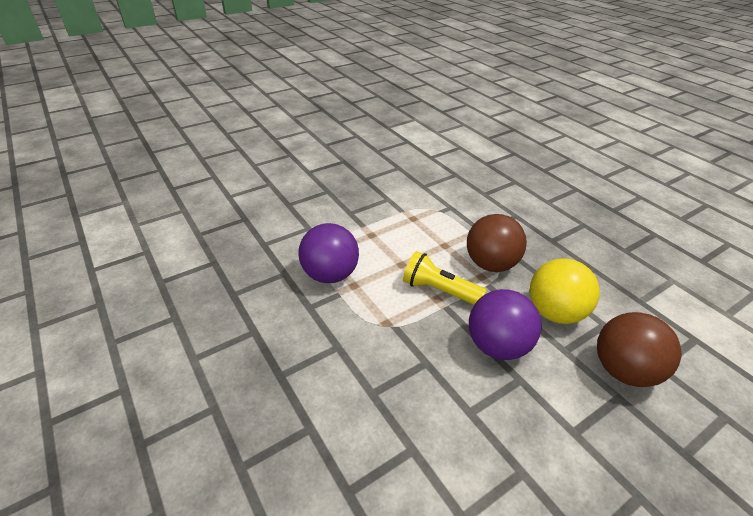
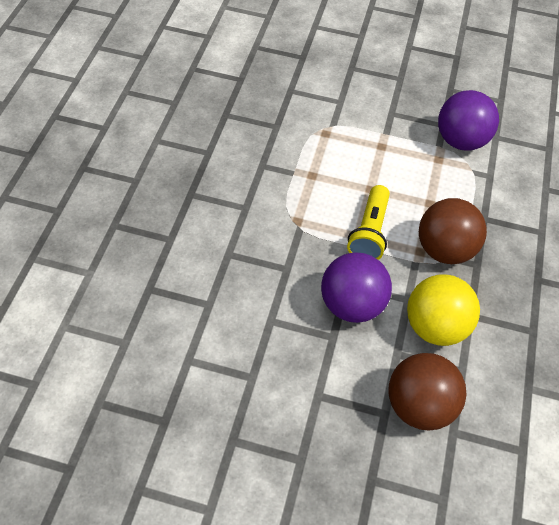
camera: 45 degrees right, 15 degrees up
(330, 275) = (306, 153): purple ball -> purple ball (460, 141)
(439, 290) = (369, 232): yellow flashlight -> yellow flashlight turned 150 degrees counterclockwise

